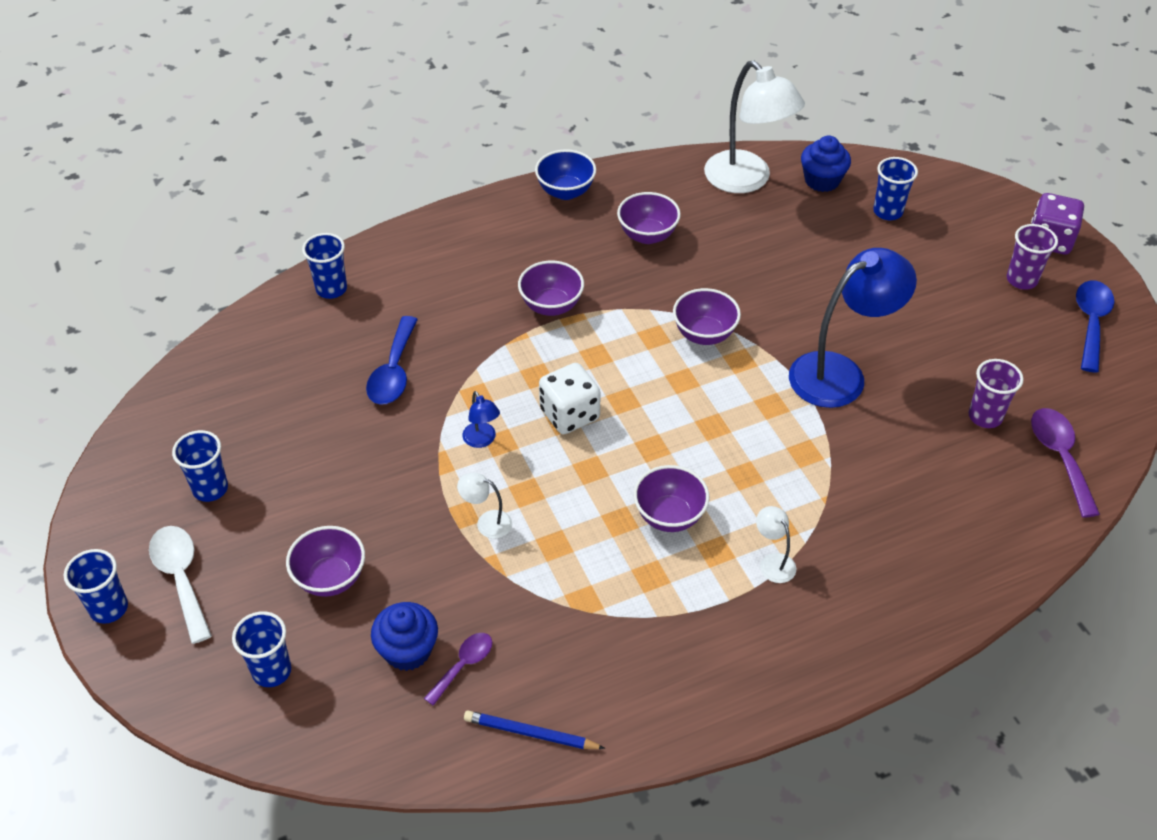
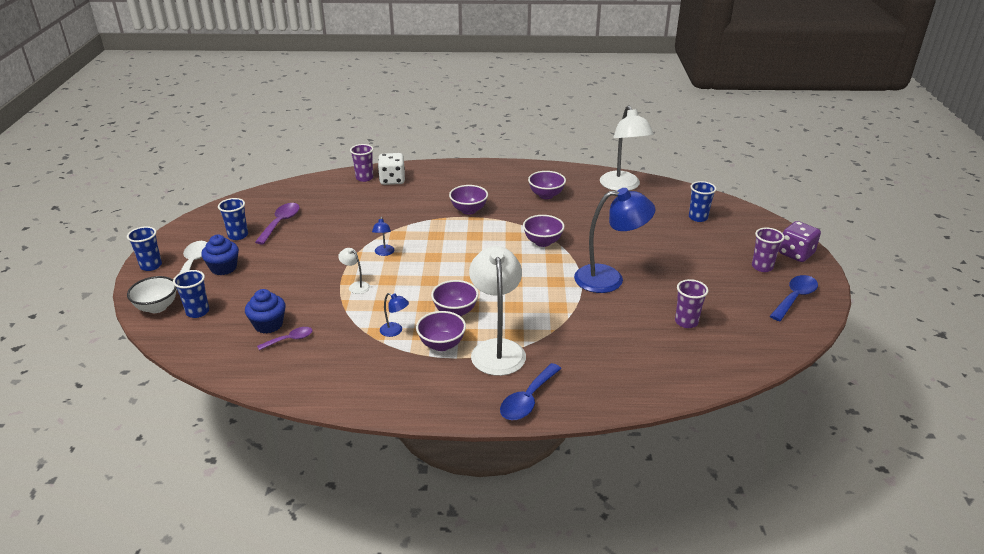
camera: 25 degrees right, 15 degrees down
(195, 689) = (157, 307): none -> white bowl
(330, 578) = (259, 285): purple bowl -> purple bowl (441, 344)
(331, 289) = (364, 178): blue cup -> purple cup
(393, 372) = (365, 215): blue spoon -> blue spoon (528, 400)
(530, 733) = (297, 379): blue pencil -> none
(565, 192) = (516, 169): blue bowl -> none
(569, 414) = (439, 255): white dice -> white dice (392, 180)
(609, 587) = (395, 331): none -> blue lamp
(773, 562) = (497, 349): white lamp -> white lamp, size x2.34
(822, 180) = (668, 196): blue cupcake -> blue cupcake (223, 268)
(1060, 457) = (722, 355): purple spoon -> purple spoon (280, 223)

